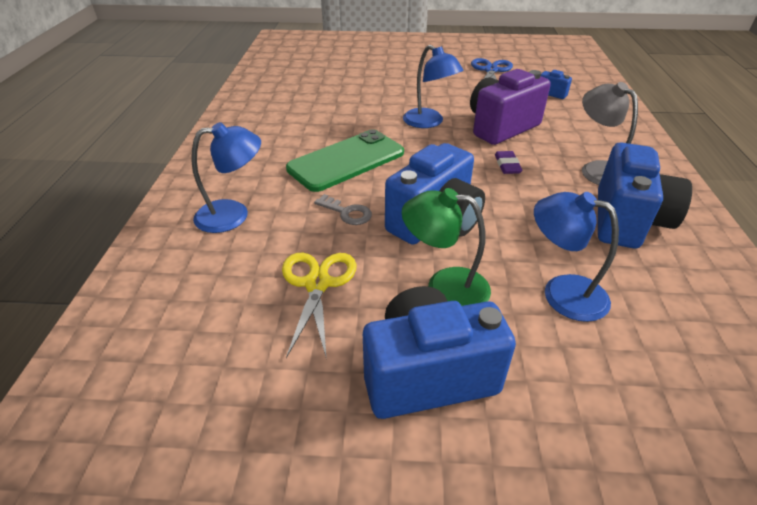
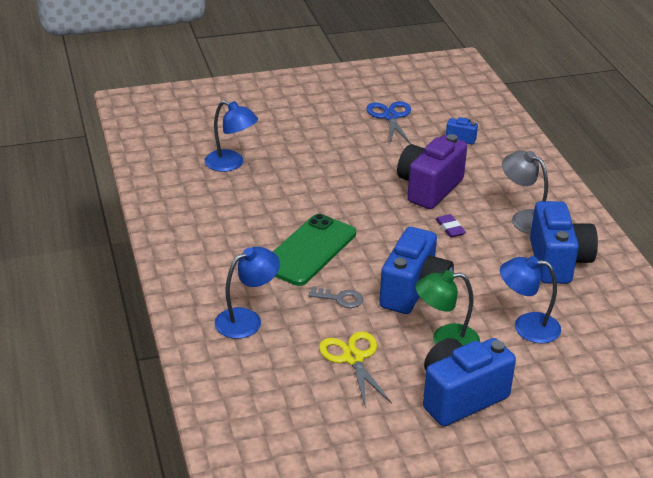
camera: 20 degrees left, 5 degrees down
(429, 122) = (361, 194): blue lamp -> blue lamp (231, 164)

